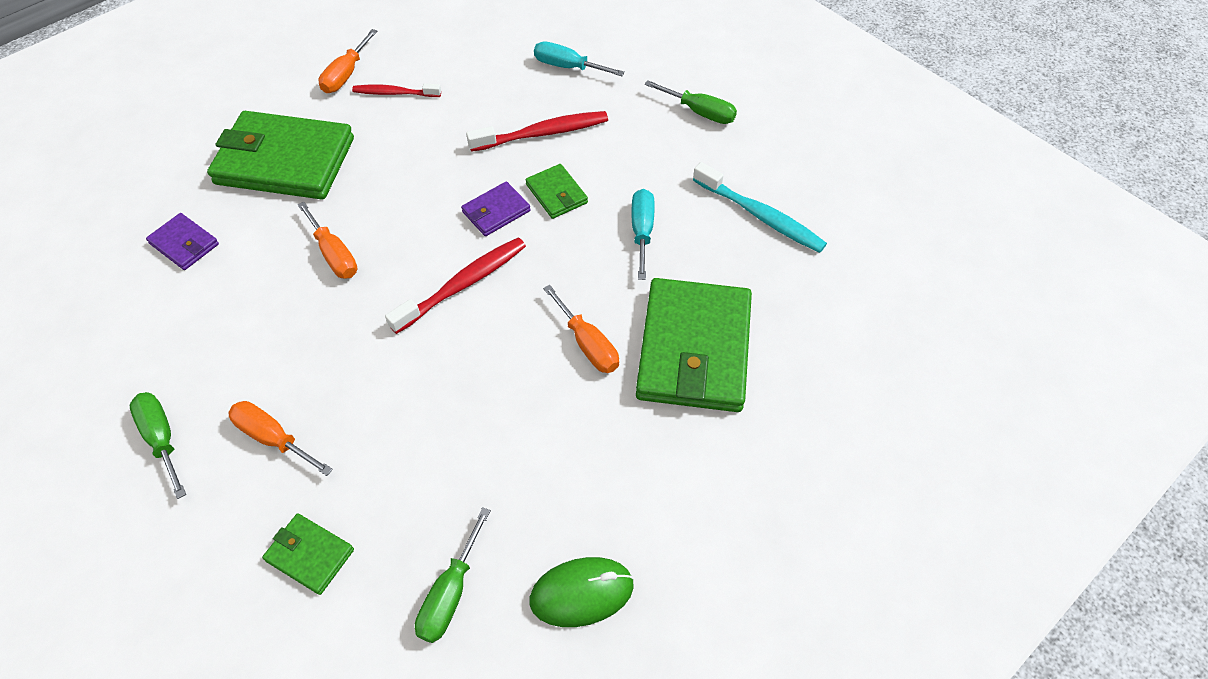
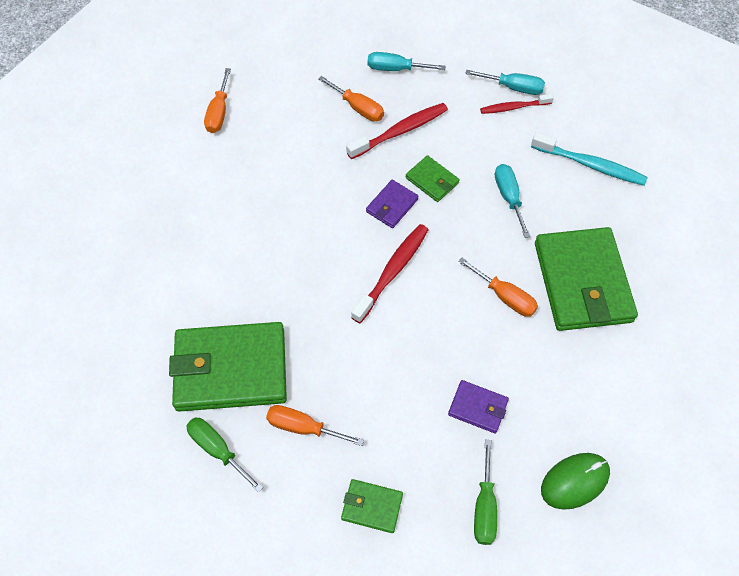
camera: 15 degrees left, 5 degrees up
(184, 244) = (156, 289): purple wallet -> purple wallet (477, 408)
(285, 161) = (204, 199): green wallet -> green wallet (231, 369)
(334, 254) = (281, 270): orange screwdriver -> orange screwdriver (358, 108)
(395, 93) = (266, 121): red toothbrush -> red toothbrush (514, 107)
(700, 112) = (513, 88): green screwdriver -> turquoise screwdriver

